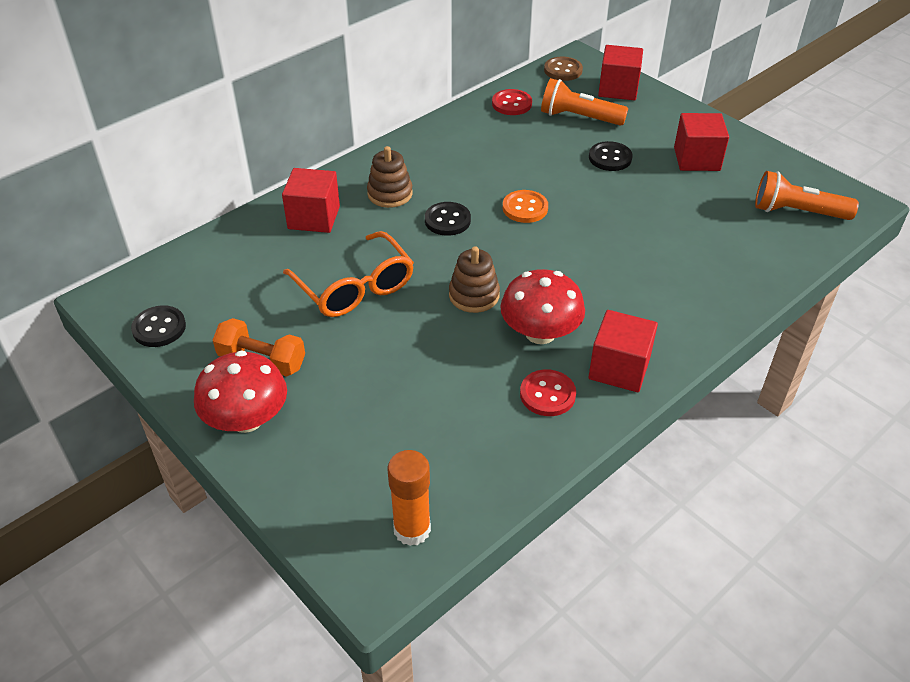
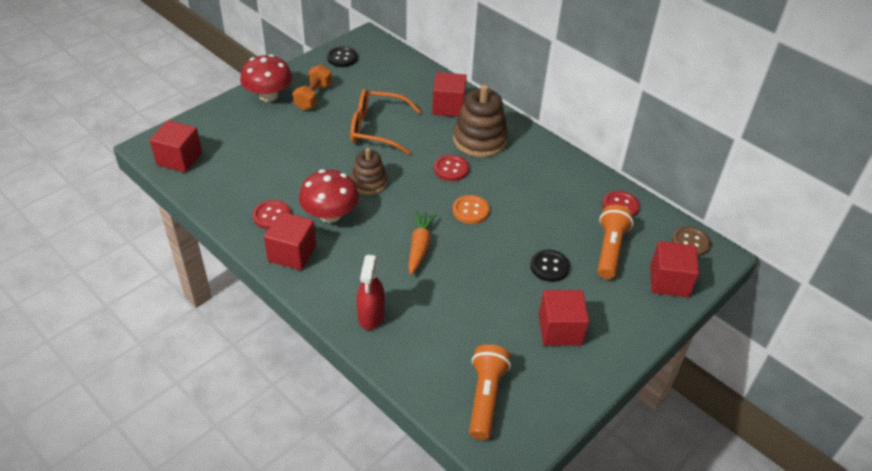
camera: 85 degrees right, 0 degrees up
(355, 288) = (376, 129): orange glasses -> orange glasses turned 45 degrees clockwise
(390, 194) = (479, 140): brown stacking toy -> brown stacking toy, size x1.59
(412, 529) = (179, 159): orange glue stick -> red cube
(447, 220) = (451, 169): black button -> red button
(591, 251) = (419, 246): none -> orange carrot
(710, 292) = (371, 315): none -> red spray bottle

